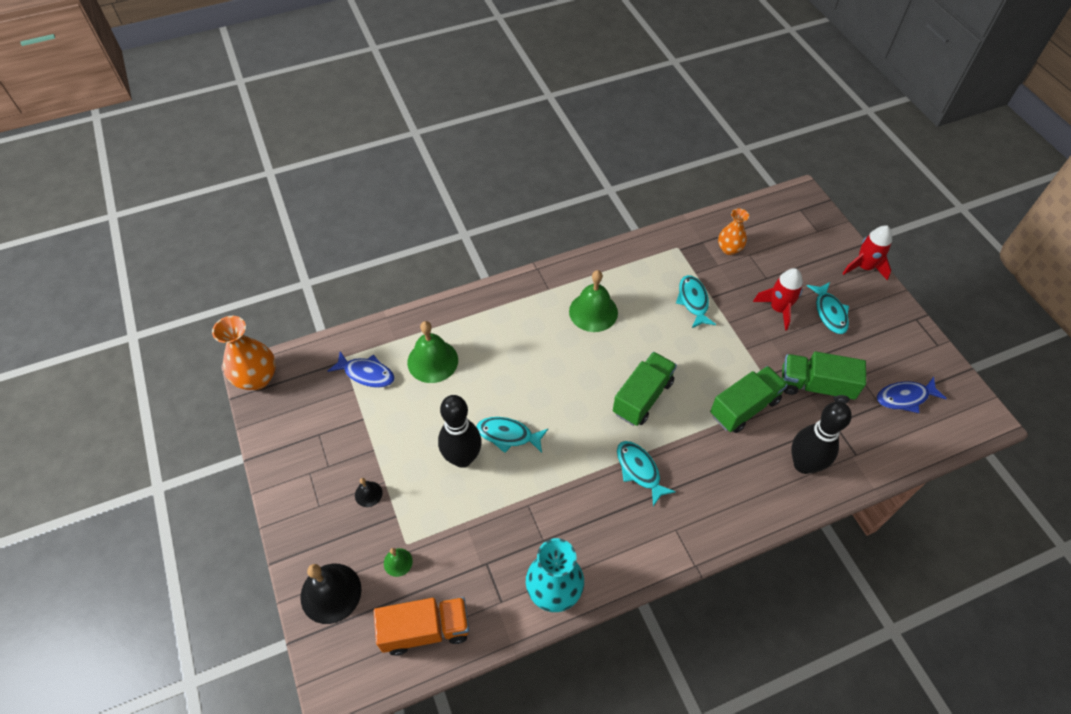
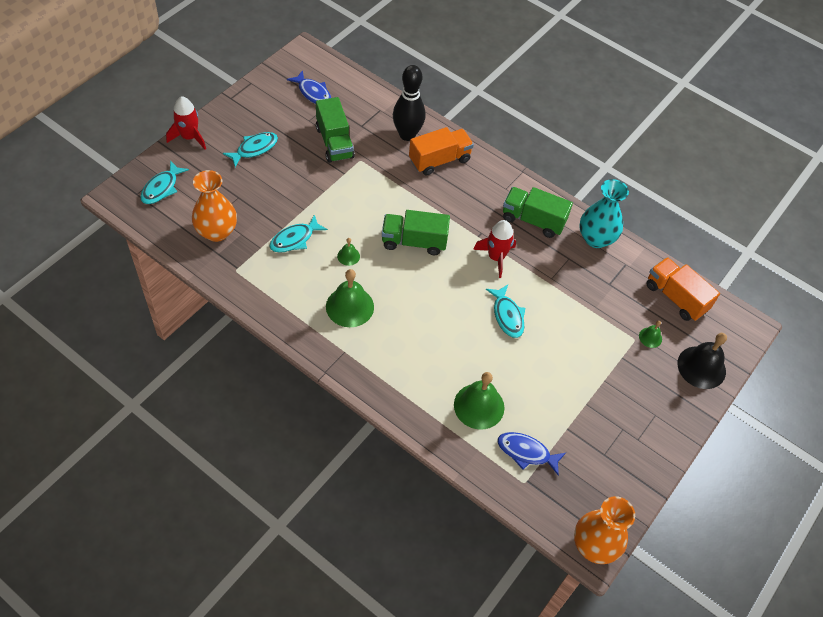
camera: 125 degrees left, 0 degrees up
(366, 373) = (526, 452): blue fish -> blue fish turned 60 degrees counterclockwise
(368, 494) = (621, 386): black bell -> none
(462, 458) = (547, 337): black bowling pin -> none
(639, 470) = (477, 223): turquoise fish -> turquoise fish (161, 188)
(652, 334) = (348, 256): none -> green bell
(729, 249) = (217, 232): orange vase -> orange vase, size x1.58
(744, 407) = (381, 178): green truck -> green truck (533, 220)
(749, 479) = (439, 160): none -> orange truck
(778, 309) = (269, 181): red rocket -> red rocket (496, 257)

